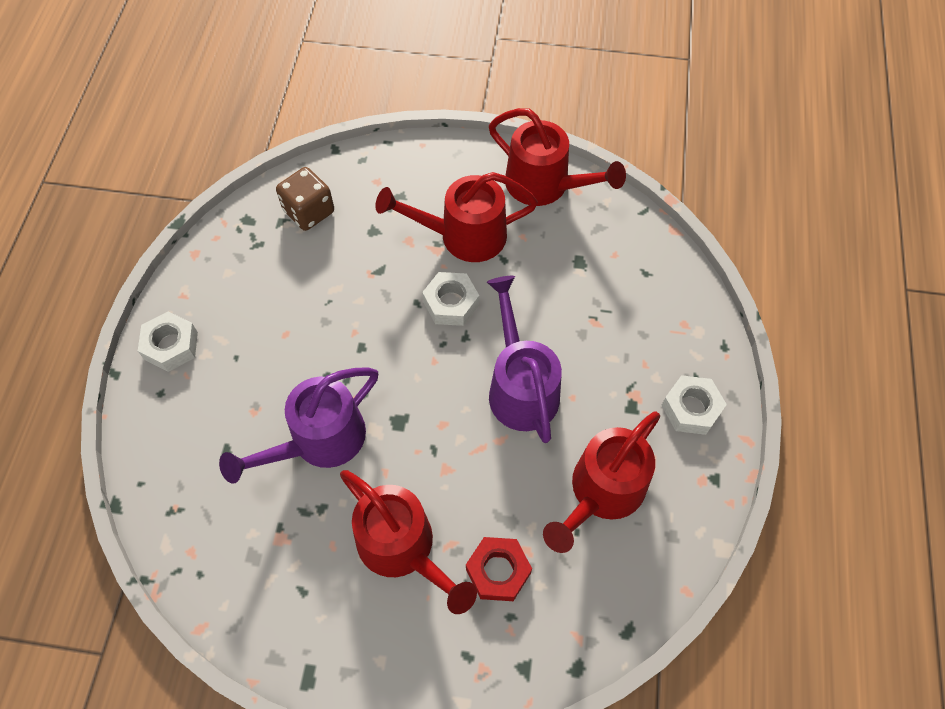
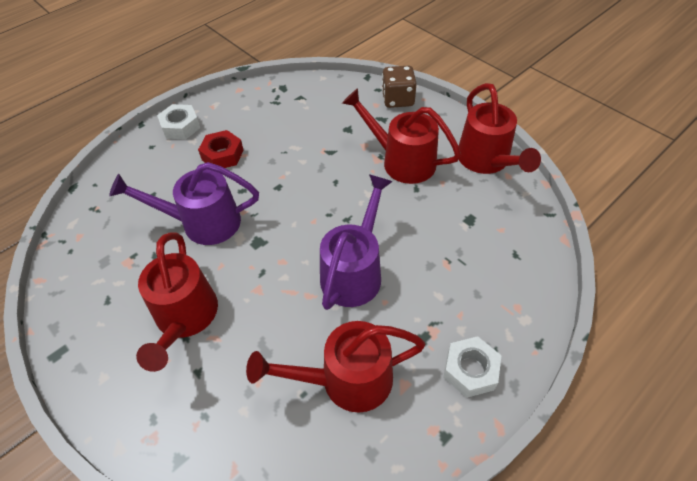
camera: 40 degrees right, 10 degrees down
(309, 211) = (320, 100): brown dice -> brown dice (398, 99)
(451, 303) = (356, 194): white nut -> none
(498, 571) = (226, 379): red nut -> red nut (222, 155)

